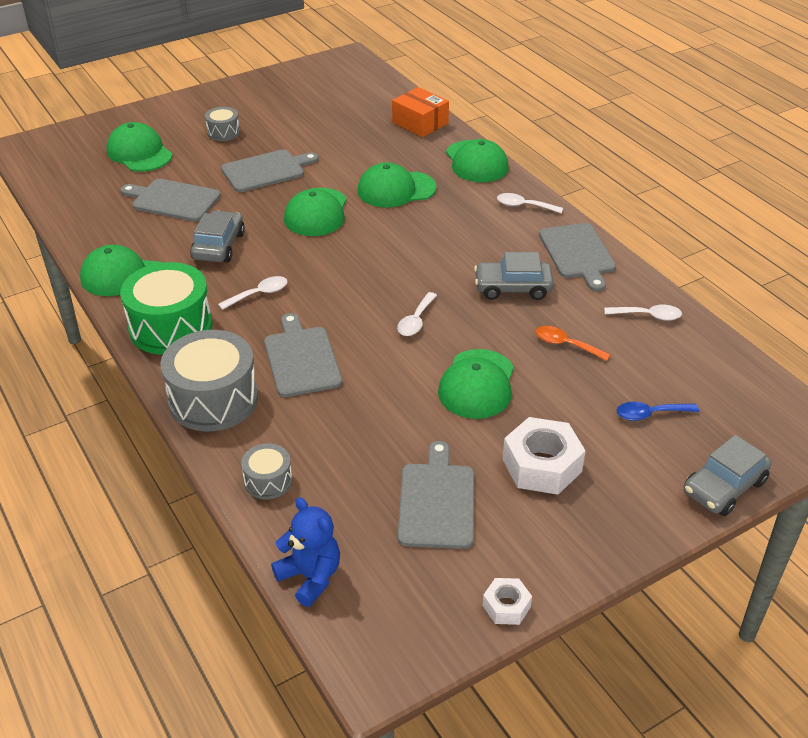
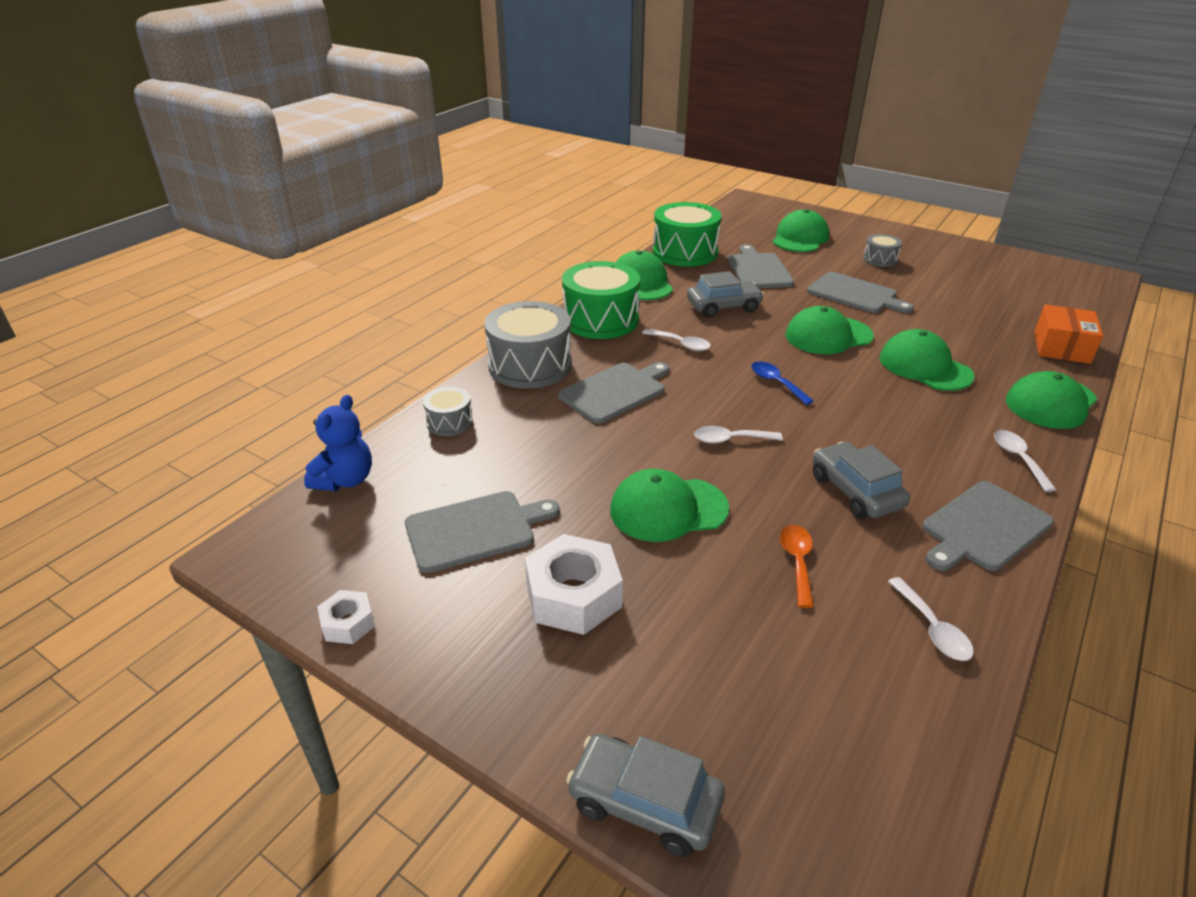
camera: 65 degrees right, 5 degrees down
(92, 228) = (685, 252): none -> green drum
(650, 414) = (733, 678): blue spoon -> blue spoon (776, 383)

